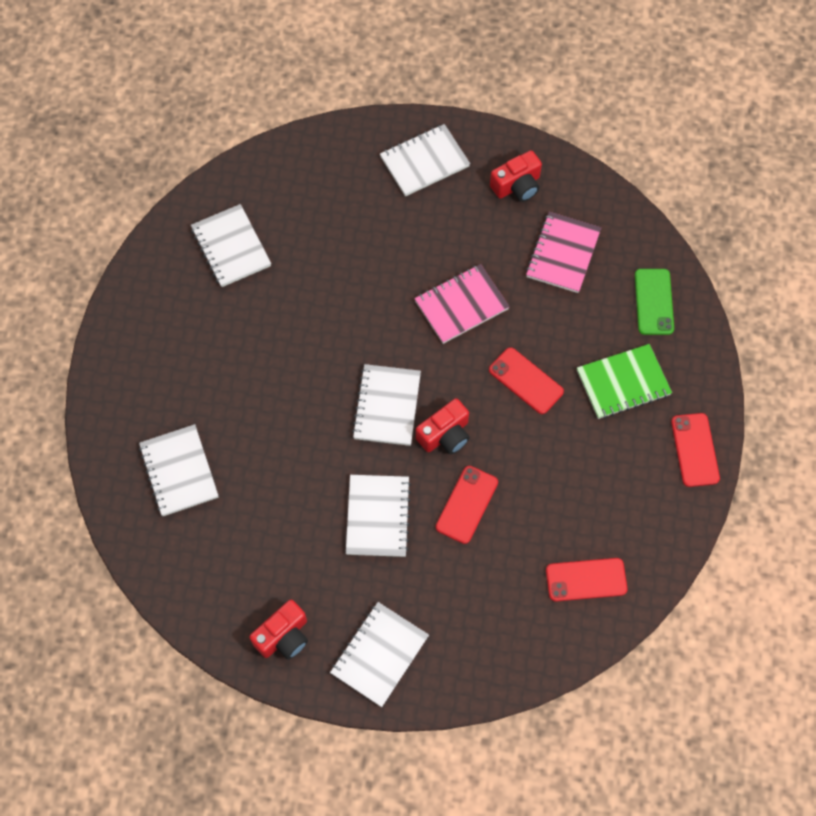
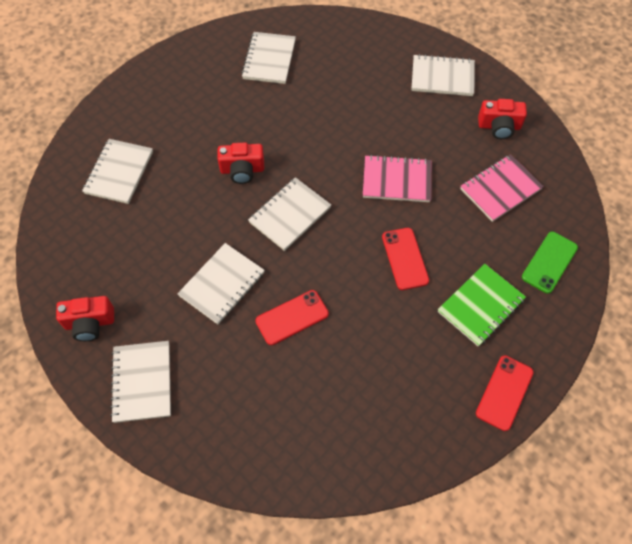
camera: 35 degrees right, 5 degrees down
(379, 655) = (142, 382): white notebook -> white notebook turned 75 degrees counterclockwise
(445, 435) = (315, 259): red camera -> red camera (242, 170)
(586, 580) = (339, 434): red phone -> none
(623, 383) = (481, 306): green notebook -> green notebook turned 60 degrees counterclockwise

